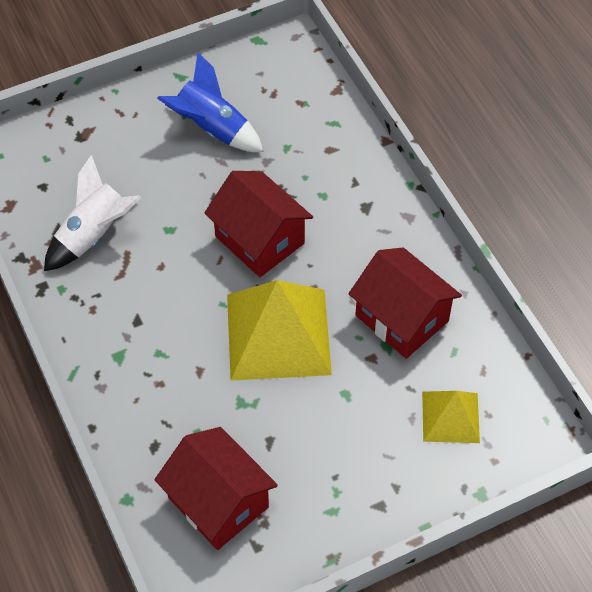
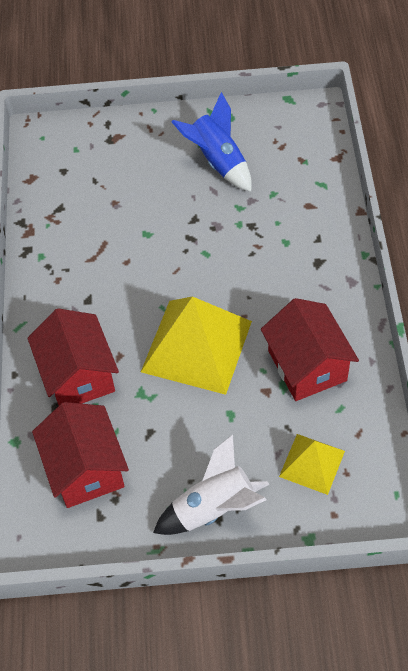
camera: 25 degrees right, 0 degrees up
(94, 235) = (85, 221): white rocket -> white rocket (214, 508)
(259, 240) = (216, 264): red house -> red house (78, 375)

